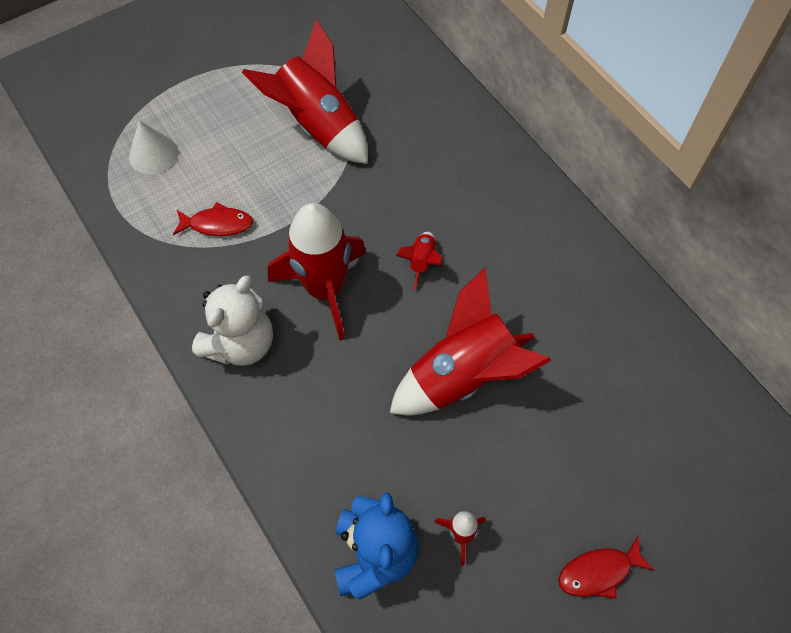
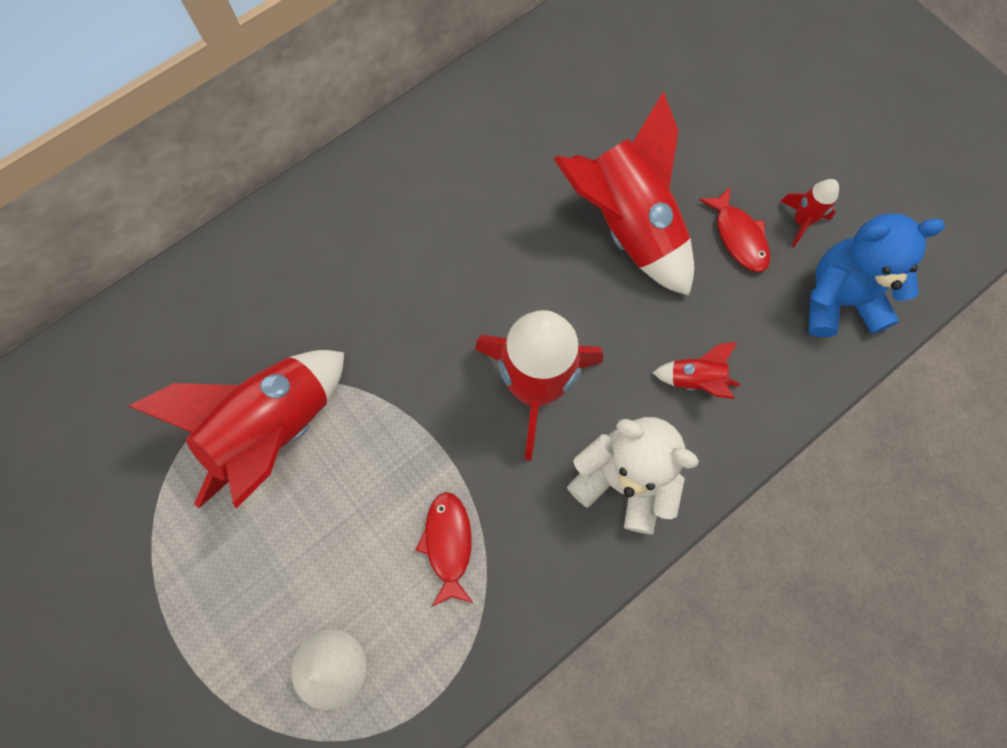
camera: 95 degrees left, 10 degrees up
(421, 262) = (486, 279): red rocket -> red rocket (695, 380)
(599, 572) = (808, 104): red fish -> red fish (738, 237)

